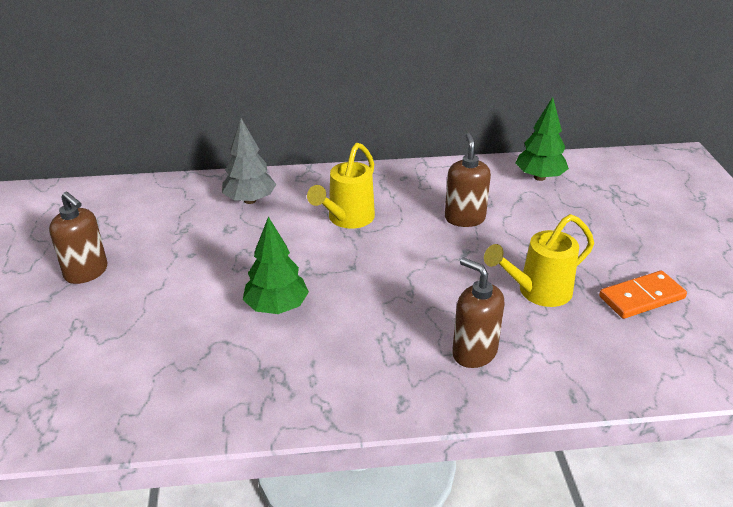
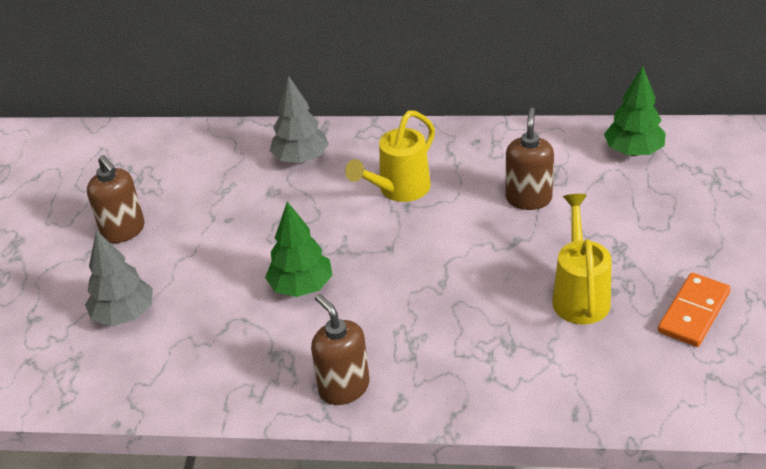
camera: 15 degrees right, 5 degrees up
(99, 349) = (124, 315): none -> grey tree
(474, 352) = (488, 356): brown soap dispenser -> brown soap dispenser (344, 387)
(538, 292) = (580, 295): yellow watering can -> yellow watering can turned 105 degrees clockwise
(641, 298) = (694, 312): orange domino -> orange domino turned 45 degrees counterclockwise

